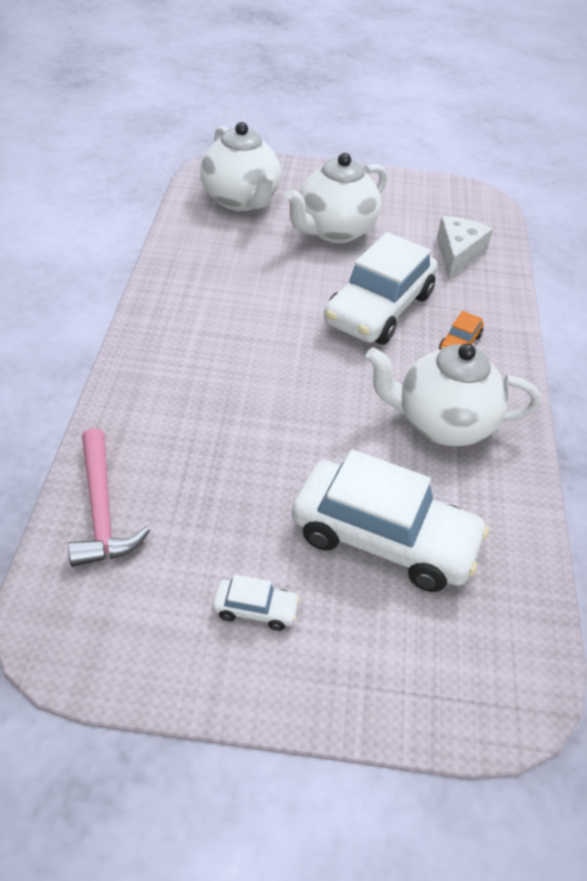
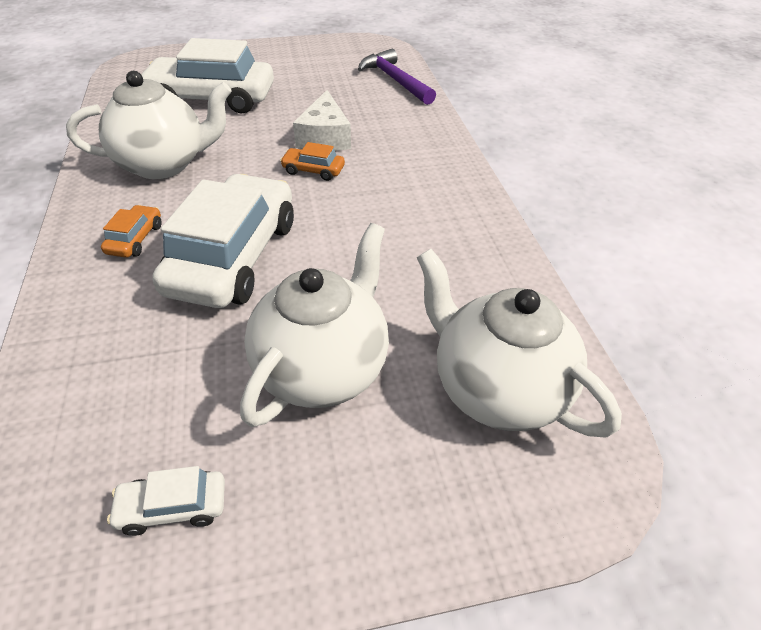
camera: 165 degrees right, 0 degrees up
(101, 510) = (395, 80): pink hammer -> purple hammer
(255, 609) = (283, 65): white car -> white car (173, 507)
(287, 375) = (313, 170): none -> orange car
(457, 254) = (114, 382): white cheese -> white cheese (325, 137)

